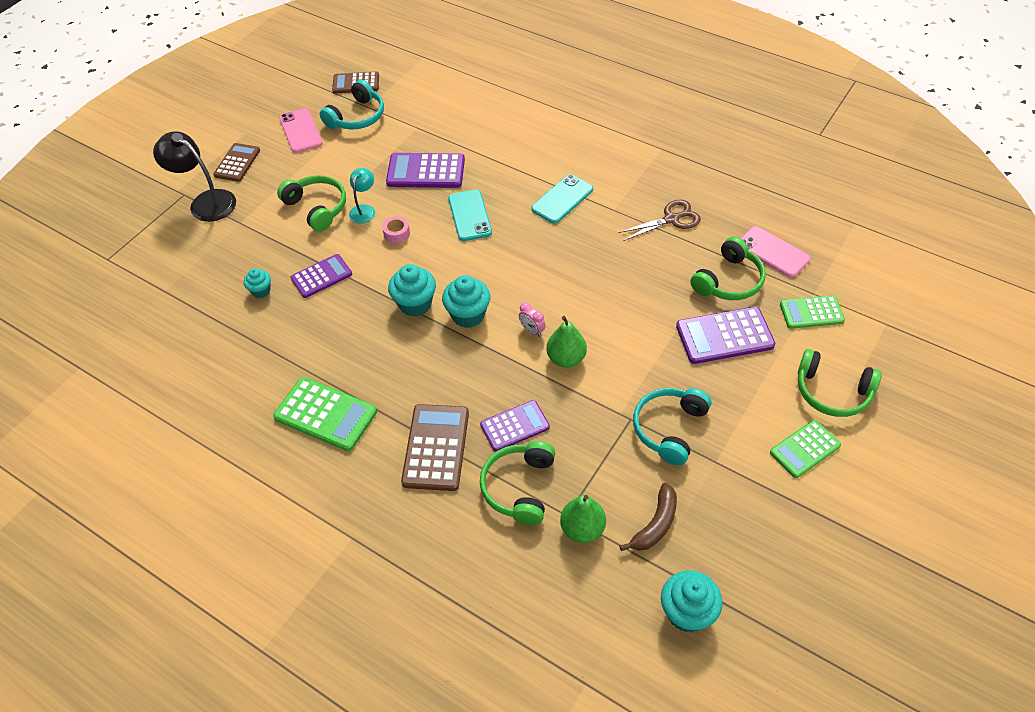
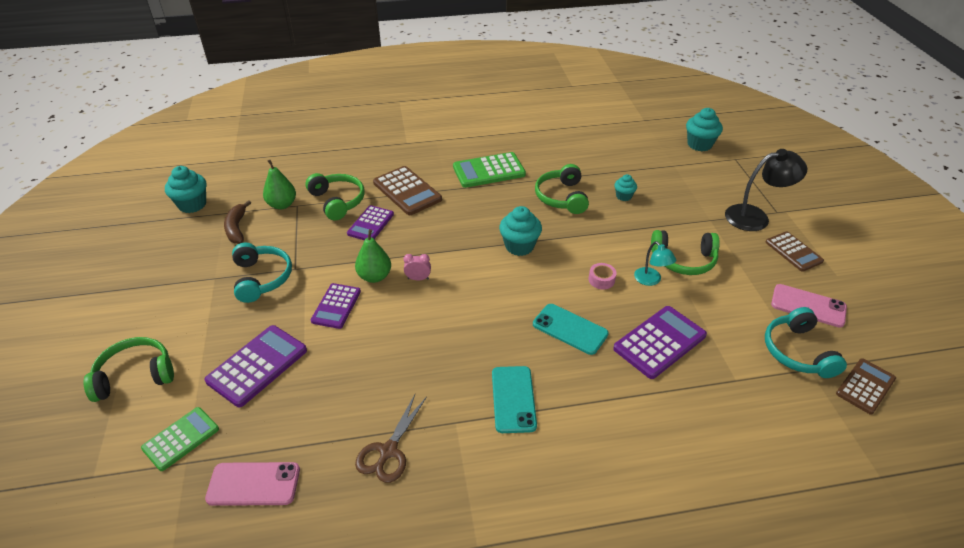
camera: 135 degrees right, 10 degrees down
(321, 276) = (603, 224): purple calculator -> purple calculator (336, 306)
(468, 315) = (475, 261): turquoise cupcake -> turquoise cupcake (699, 144)
(728, 280) = (284, 420): green headphones -> green headphones (562, 197)
(804, 449) = (146, 321): green calculator -> none

